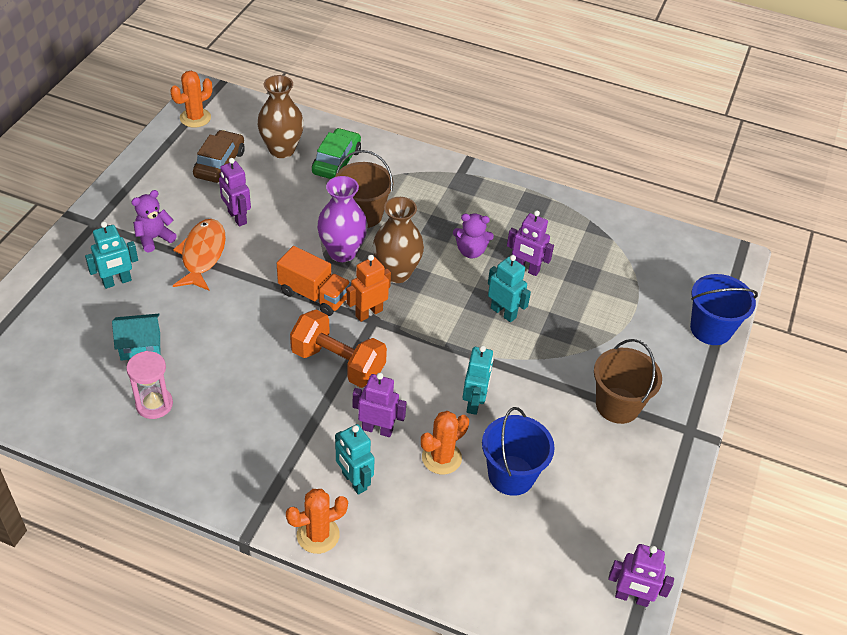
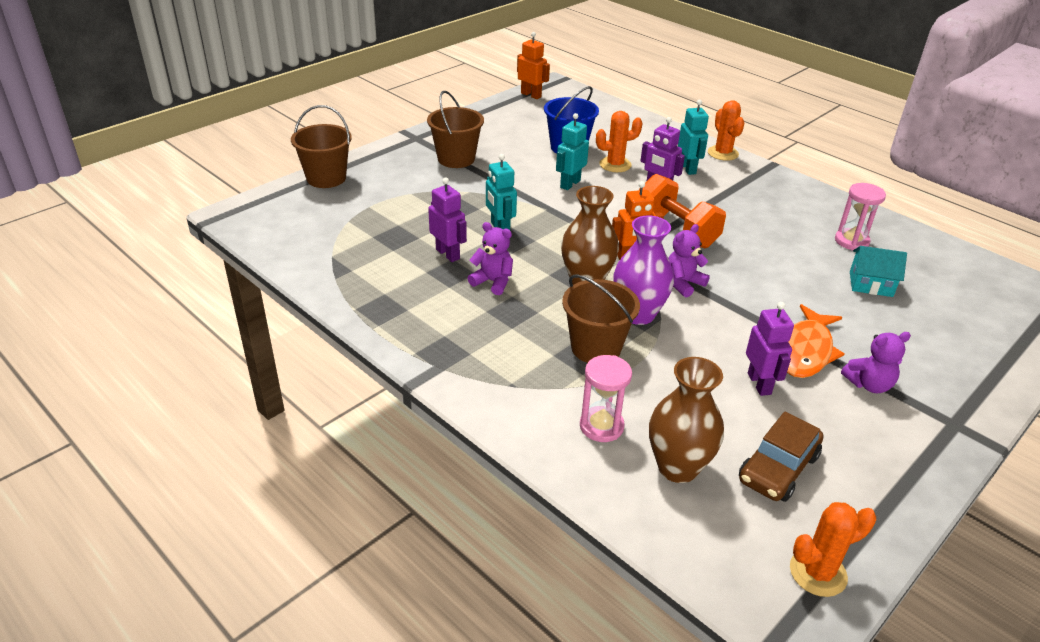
camera: 155 degrees left, 10 degrees down
(117, 282) = (908, 347): turquoise robot -> none
(314, 295) = (683, 284): orange truck -> purple teddy bear
(318, 535) = (723, 153): orange cactus -> orange cactus turned 75 degrees clockwise
(336, 162) = (601, 426): green car -> pink hourglass
(632, 597) = (531, 95): purple robot -> orange robot
(710, 329) = (326, 178): blue bucket -> brown bucket

